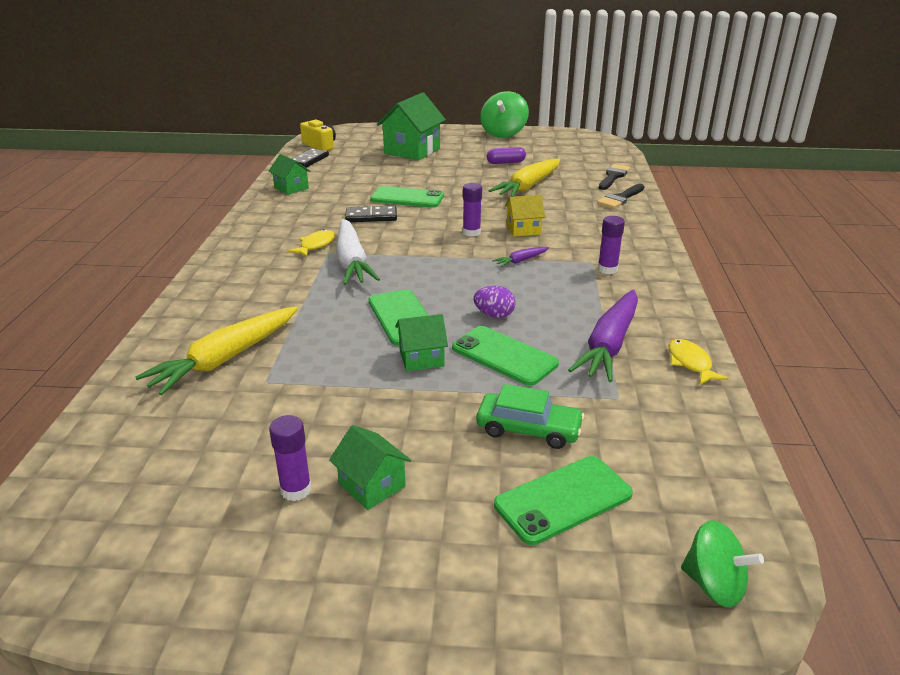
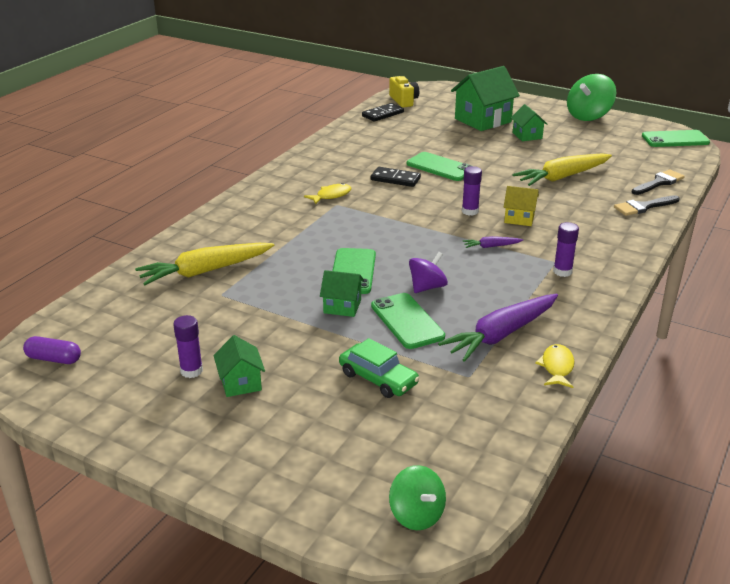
camera: 25 degrees right, 0 degrees up
(291, 188) = (349, 139): green house -> green house (527, 136)
(352, 261) = (349, 216): white carrot -> none
(494, 315) = (427, 287): purple egg -> purple spinning top
(506, 162) = (562, 148): purple capsule -> purple capsule (54, 359)
(563, 499) = (361, 431): green phone -> green phone (675, 139)

